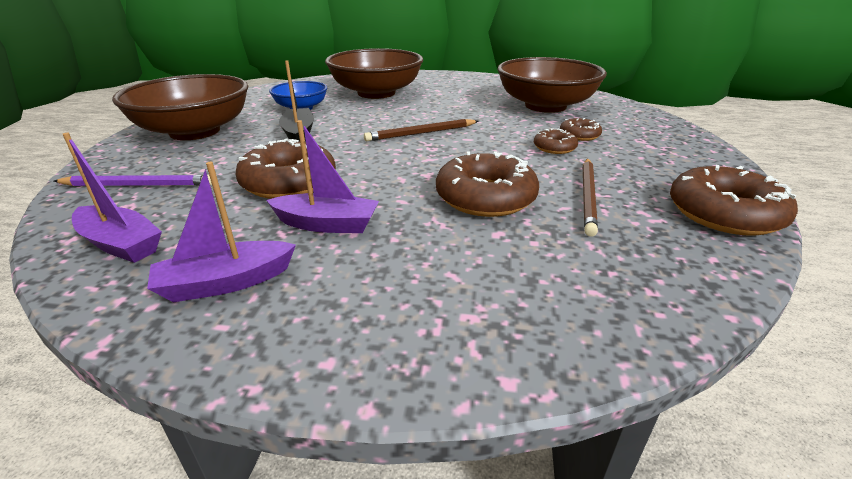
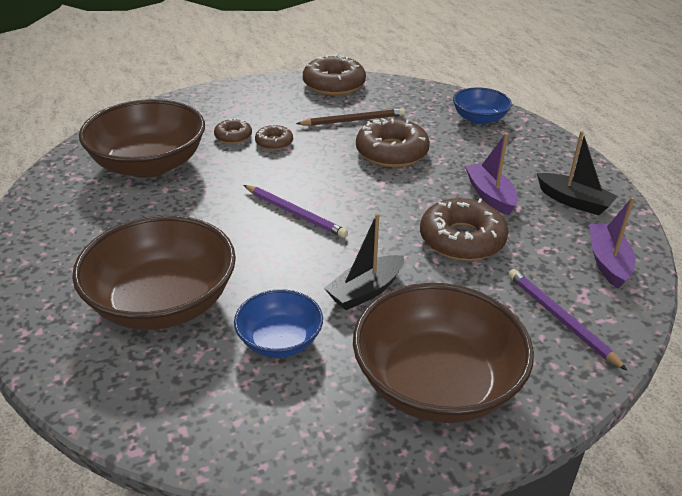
camera: 120 degrees left, 5 degrees up
(225, 282) = (574, 201): purple boat -> black boat
(421, 133) = (295, 213): brown pencil -> purple pencil
(539, 310) = (479, 119): none -> blue bowl

